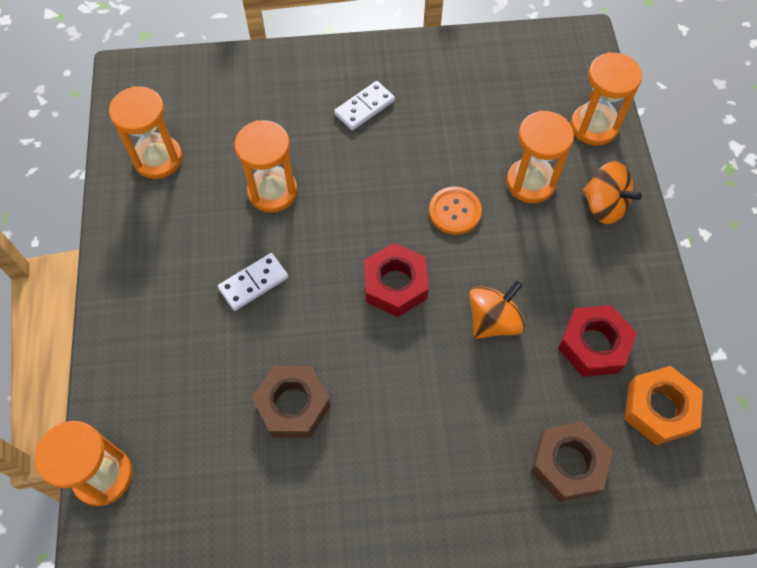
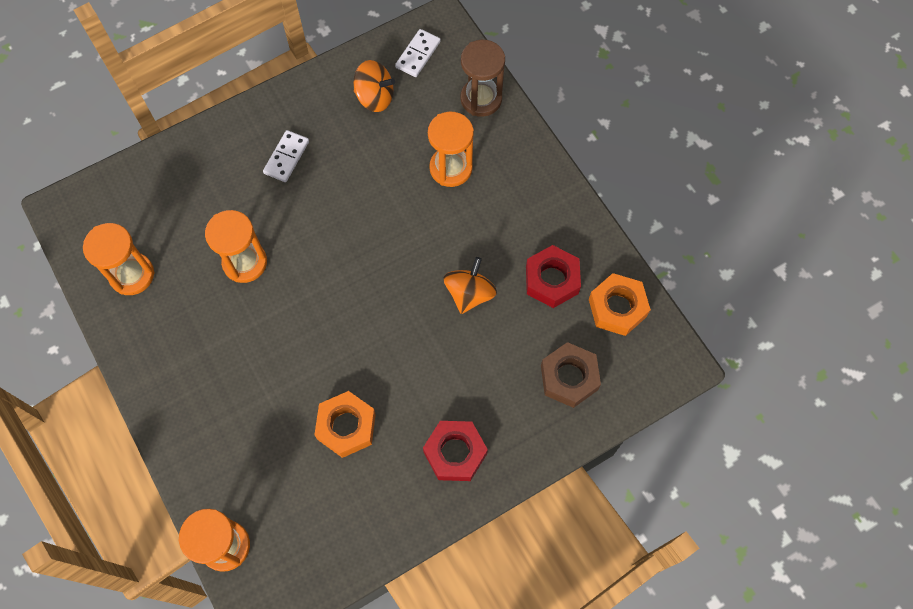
camera: 25 degrees left, 5 degrees up
(253, 283) = (267, 345): white domino -> white domino (418, 54)
(293, 405) = (346, 426): brown nut -> orange nut
(395, 284) = (381, 297): red nut -> red nut (455, 453)
(454, 211) = (401, 217): orange button -> none
(594, 126) = (481, 99): orange hourglass -> brown hourglass
(604, 206) = (515, 164): orange spinning top -> orange spinning top (375, 97)

